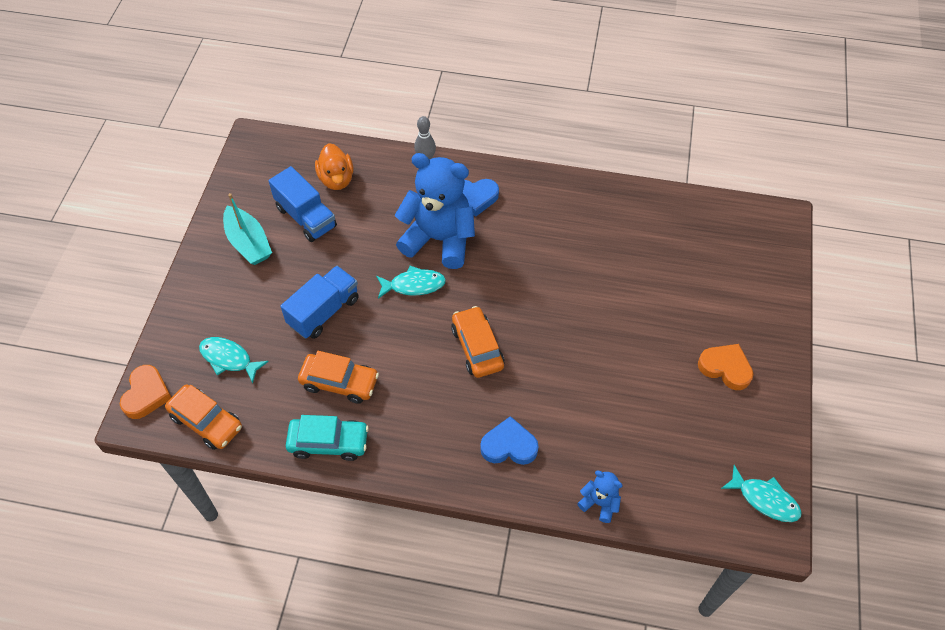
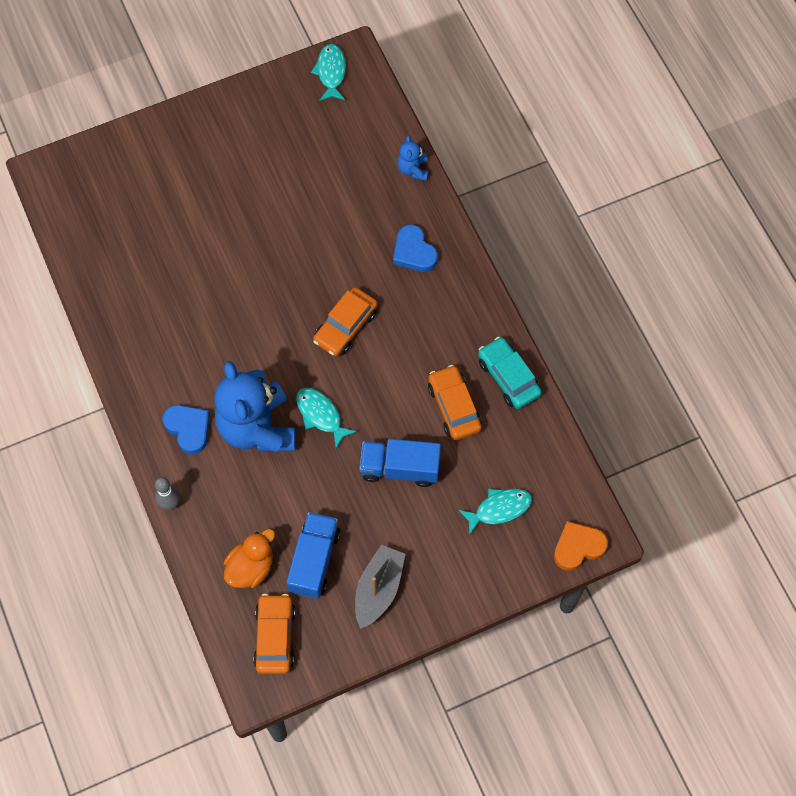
camera: 125 degrees left, 10 degrees up
(207, 421) = (562, 480): orange car -> orange car (274, 637)
(229, 359) = (499, 509): turquoise fish -> turquoise fish turned 105 degrees counterclockwise
(248, 243) = (378, 589): turquoise boat -> grey boat
(725, 368) = (235, 144): orange heart -> none

